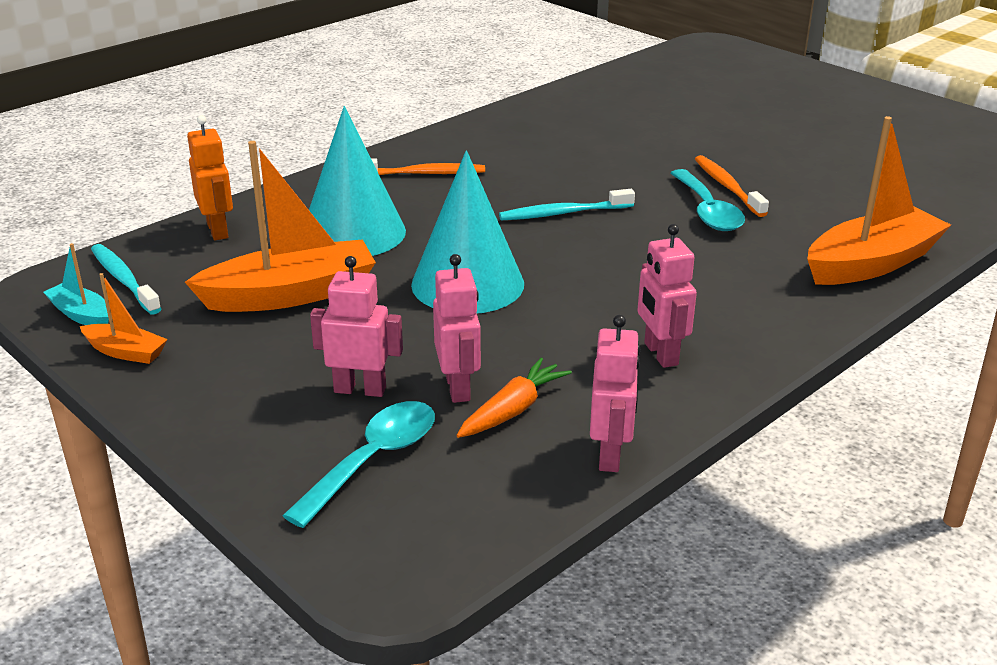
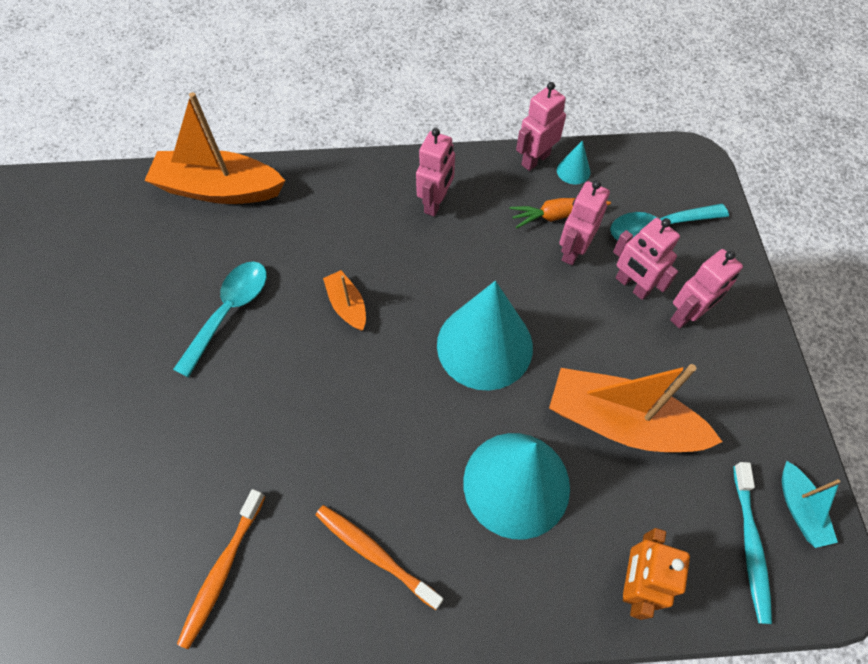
camera: 140 degrees left, 30 degrees up
(125, 352) = (774, 429): orange boat -> orange boat (347, 305)
(275, 394) = (686, 315): none -> pink robot
(547, 468) = (573, 171): none -> turquoise cone
(563, 213) = (329, 387): turquoise toothbrush -> none
(727, 187) = (172, 331): orange toothbrush -> orange toothbrush (222, 570)

